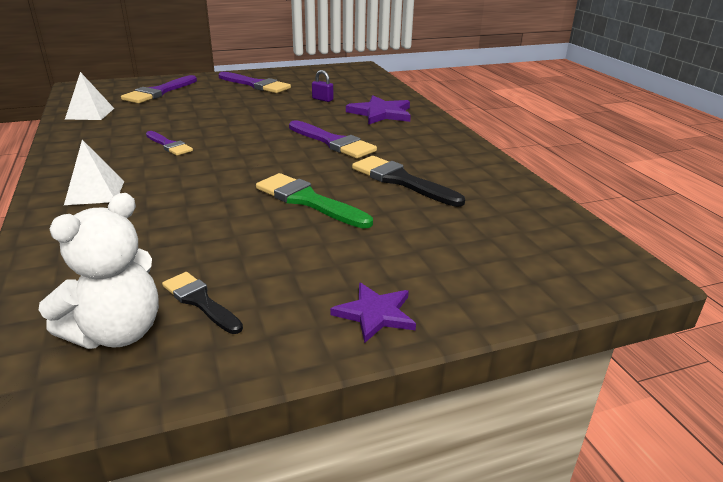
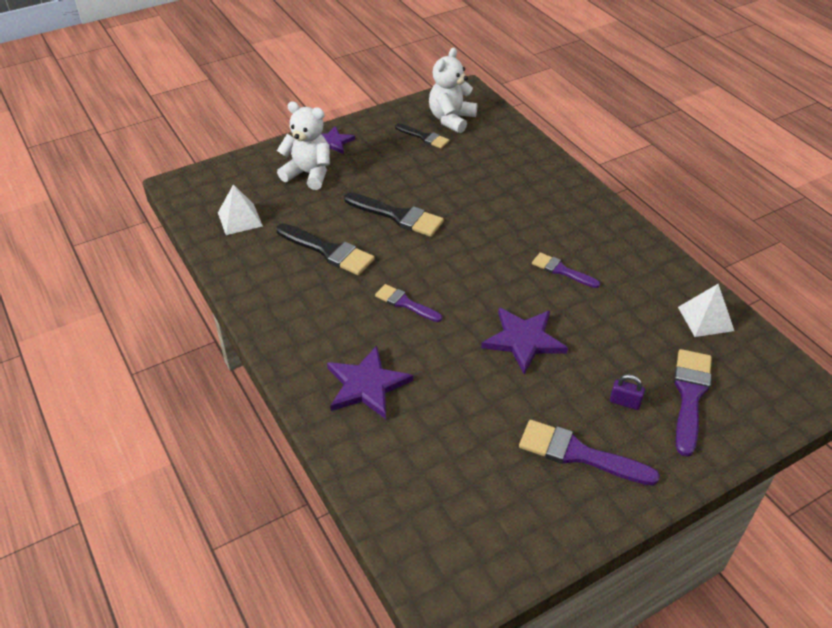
camera: 170 degrees right, 15 degrees up
(95, 192) = (560, 201): white pyramid -> white pyramid (240, 219)
(247, 118) = (524, 340): none -> purple star
(307, 200) = (398, 216): green brush -> black brush
(322, 99) = (456, 416): purple padlock -> purple padlock (625, 402)
(333, 142) = (405, 303): purple brush -> purple brush, size x0.62
(422, 264) = (308, 174): none -> white teddy bear

